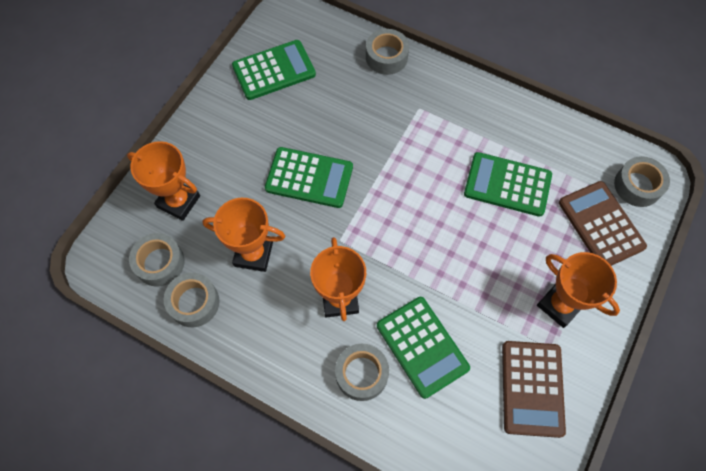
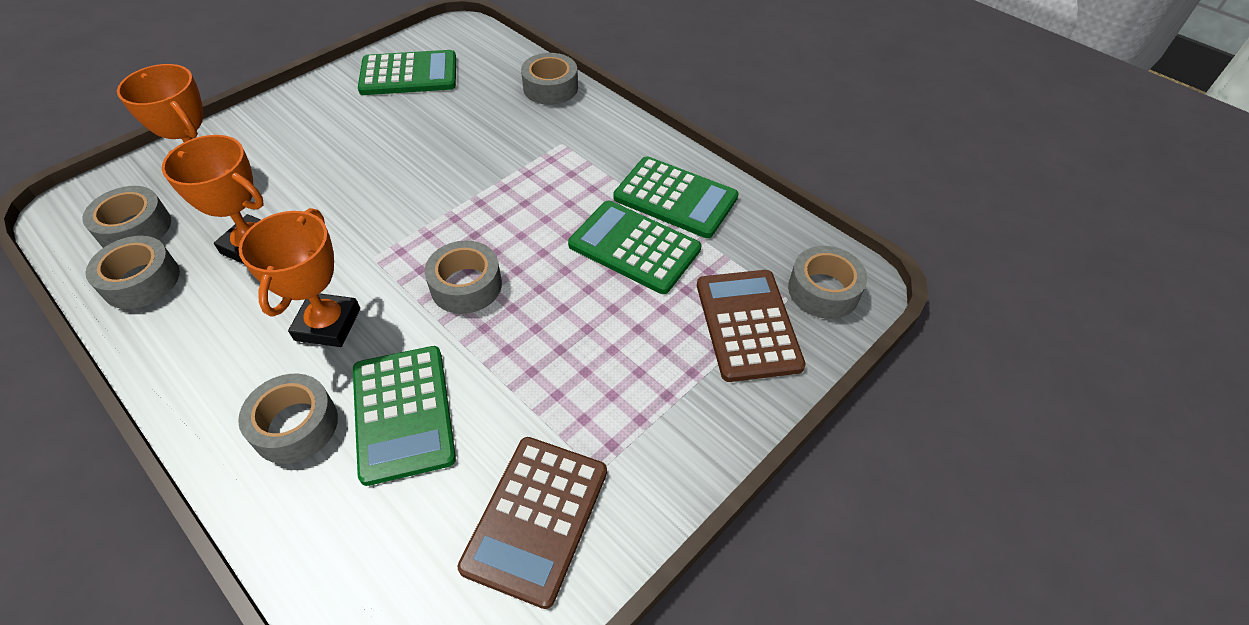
camera: 15 degrees right, 15 degrees down
(309, 178) = (379, 183): green calculator -> green calculator (675, 198)
(413, 245) = (466, 285): none -> grey tape
(559, 305) = (637, 412): orange trophy -> none

